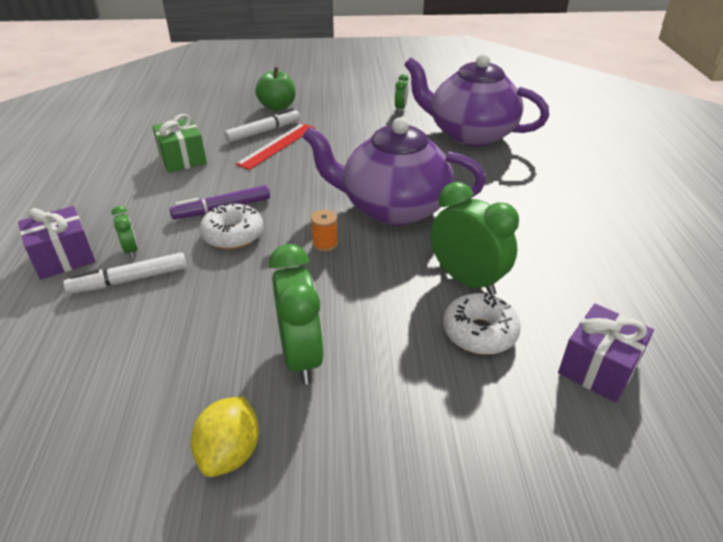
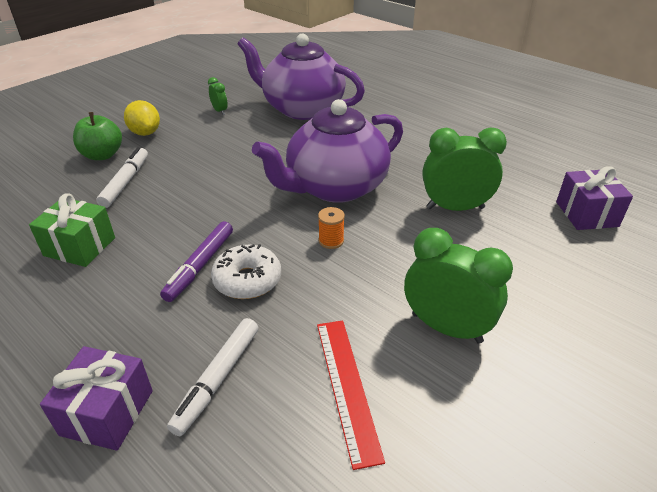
camera: 45 degrees left, 0 degrees up
(131, 250) = (172, 355): green clock -> none
(230, 453) = (514, 427): yellow lemon -> yellow lemon (145, 133)
(277, 145) = (159, 188): red ruler -> red ruler (346, 387)
(470, 134) = (302, 108): purple teapot -> purple teapot turned 45 degrees clockwise
(479, 332) = (511, 235): white donut -> none

